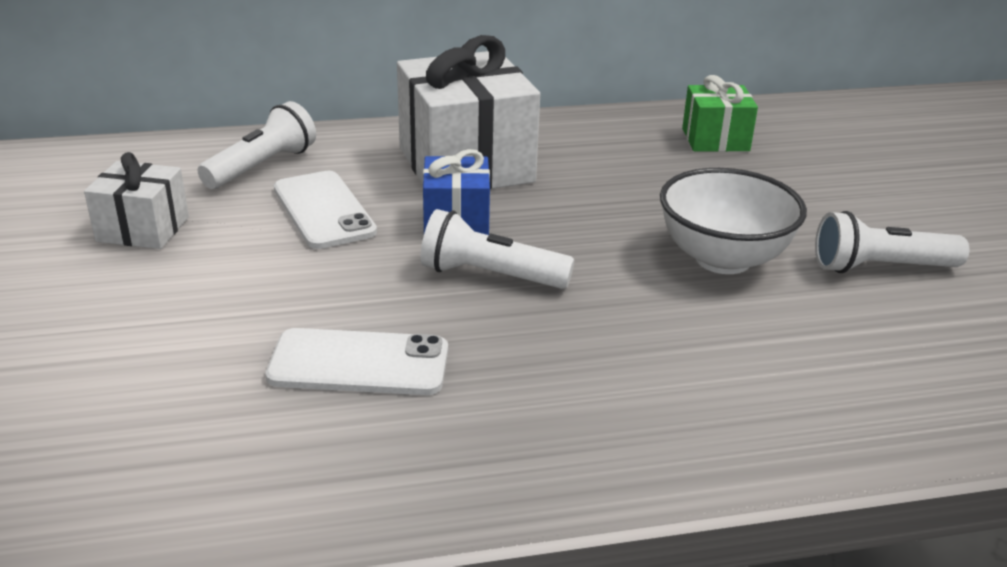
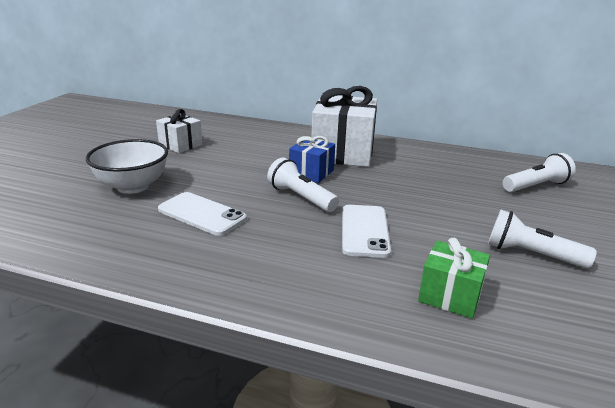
camera: 30 degrees right, 5 degrees down
(262, 166) = (252, 134): white flashlight -> white flashlight (536, 186)
(324, 210) = (258, 155): white phone -> white phone (365, 231)
(715, 139) = (492, 171): green gift -> green gift (450, 295)
(722, 259) = (433, 223): white bowl -> white bowl (133, 186)

